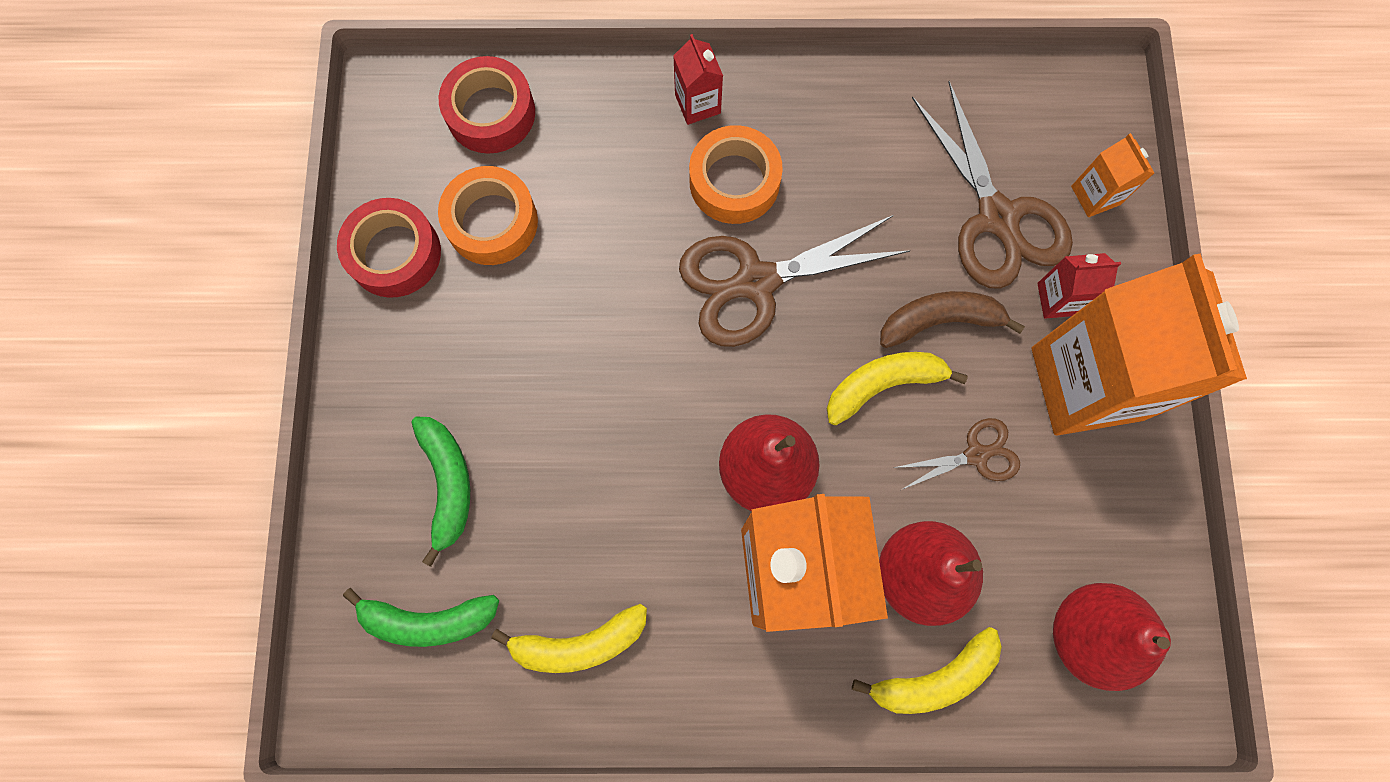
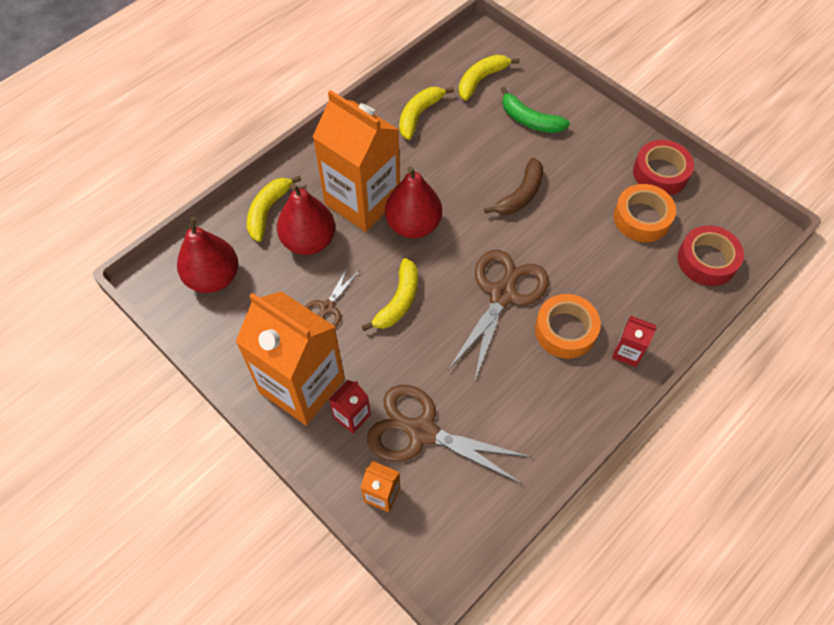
camera: 135 degrees right, 15 degrees down
(428, 620) = (481, 80): green banana -> yellow banana
(940, 320) = (400, 353): brown banana -> brown banana (520, 195)

